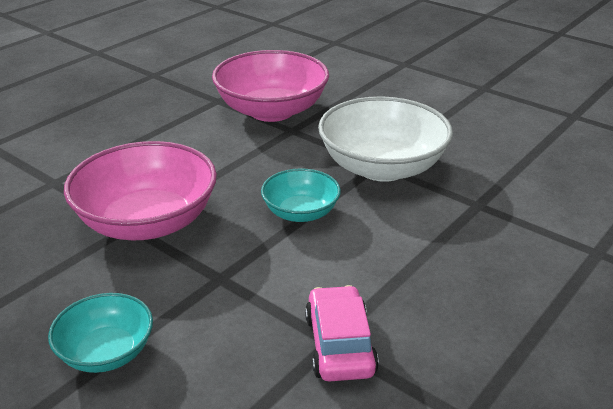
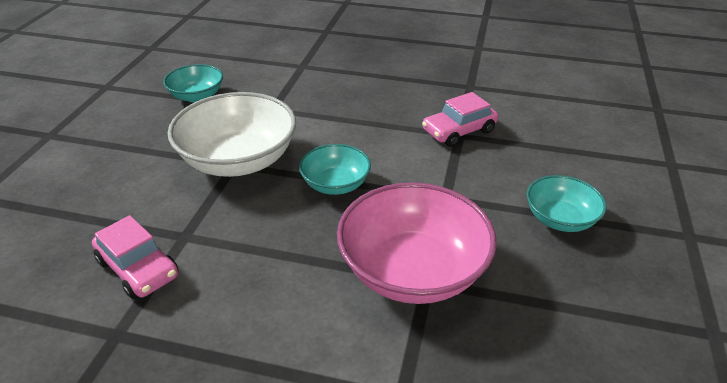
camera: 115 degrees left, 5 degrees up
(271, 111) = (138, 269): pink bowl -> pink car
(531, 162) = (197, 96): none -> turquoise bowl

